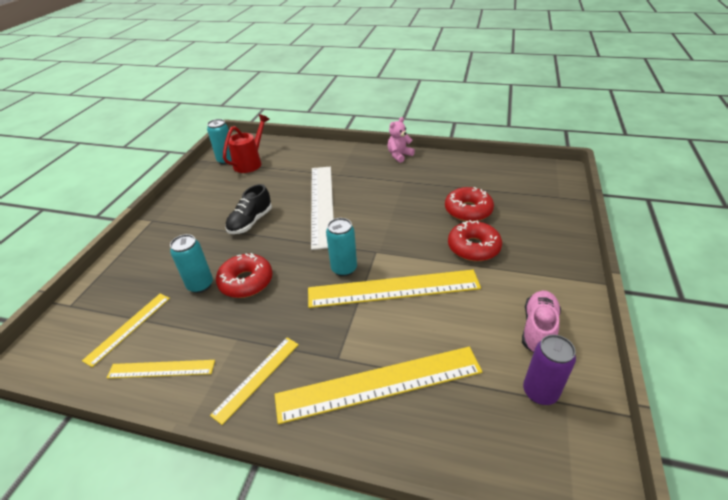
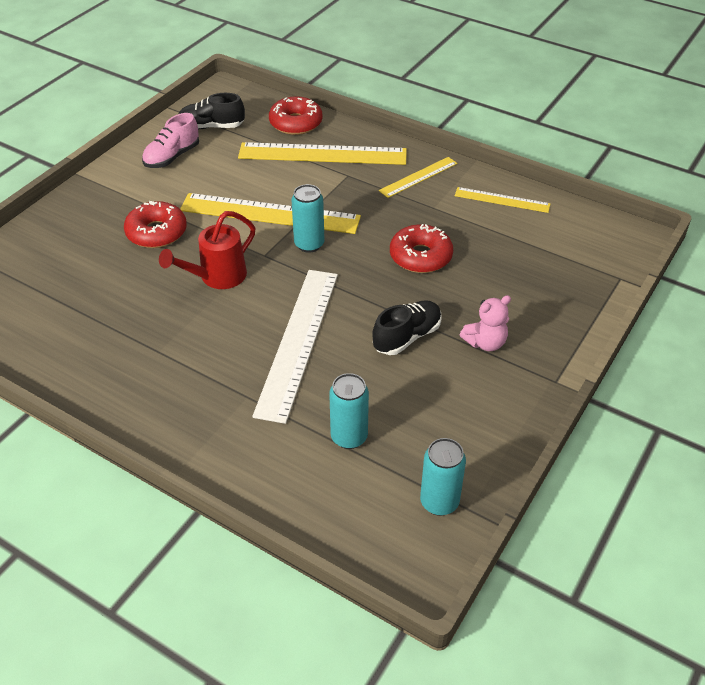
camera: 165 degrees left, 5 degrees up
(128, 328) = (543, 240): yellow ruler -> none
(200, 285) = (473, 265): turquoise can -> turquoise can (349, 437)
(250, 162) = (392, 479): red watering can -> red watering can (217, 277)
(399, 155) = (122, 412): pink teddy bear -> pink teddy bear (485, 343)
(468, 210) = (118, 278): red donut -> red donut (296, 123)
(540, 392) = (211, 127): purple can -> black shoe

